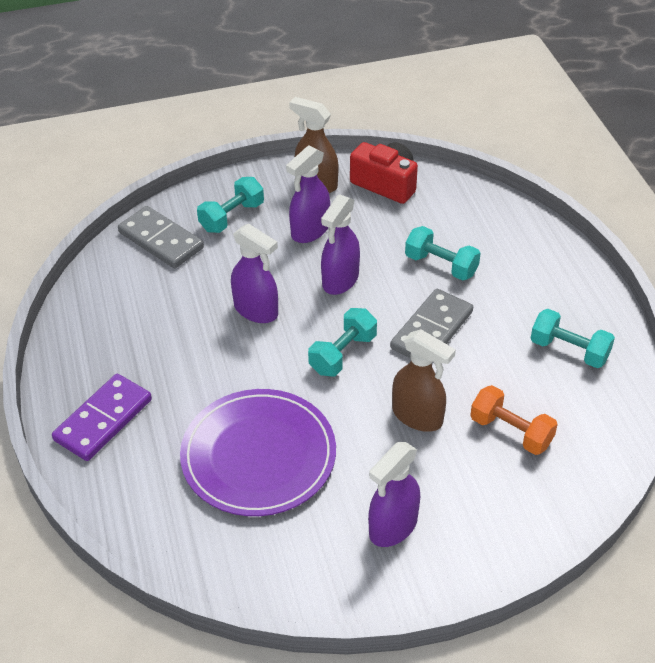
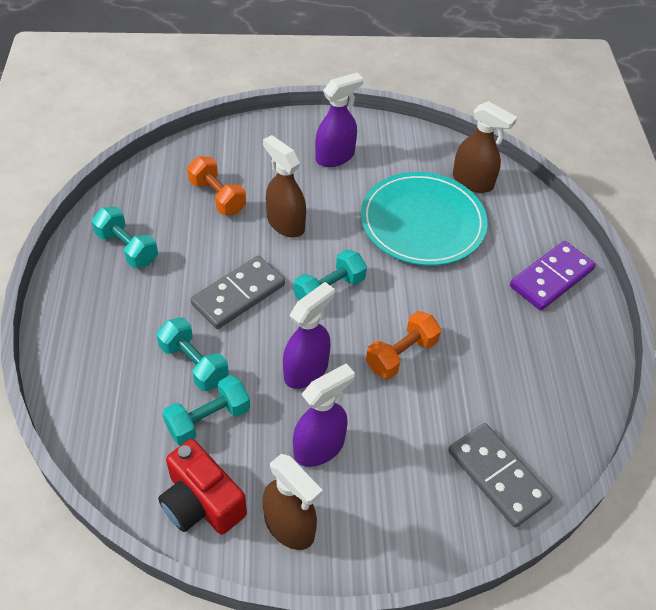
camera: 170 degrees left, 5 degrees up
(201, 531) = (473, 182): none -> brown spray bottle
(232, 217) = (408, 493): turquoise dumbbell -> turquoise dumbbell (208, 420)
(256, 310) = (401, 355): purple spray bottle -> orange dumbbell
(258, 455) = (422, 222): purple plate -> turquoise plate

